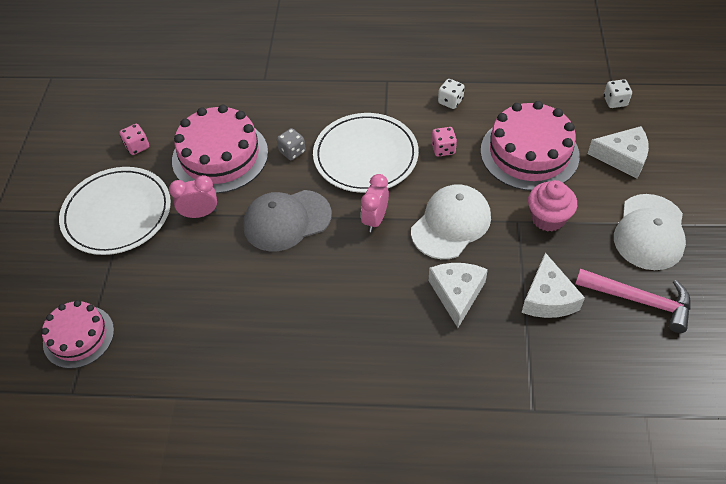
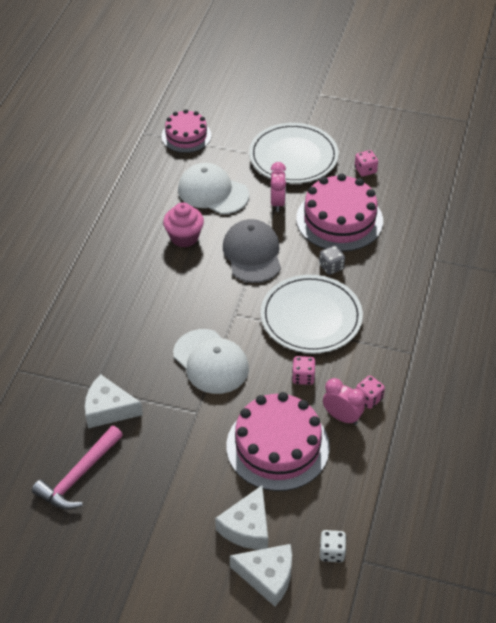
camera: 100 degrees right, 5 degrees down
(375, 219) = (233, 310): pink clock -> pink clock (342, 417)
(450, 101) = (368, 399): white dice -> pink dice
(457, 294) = (137, 348): white cheese -> white cheese (267, 576)
(548, 218) = (192, 436): pink cupcake -> pink cupcake (184, 237)
(649, 232) = (146, 514): white cap -> white cap (213, 192)

